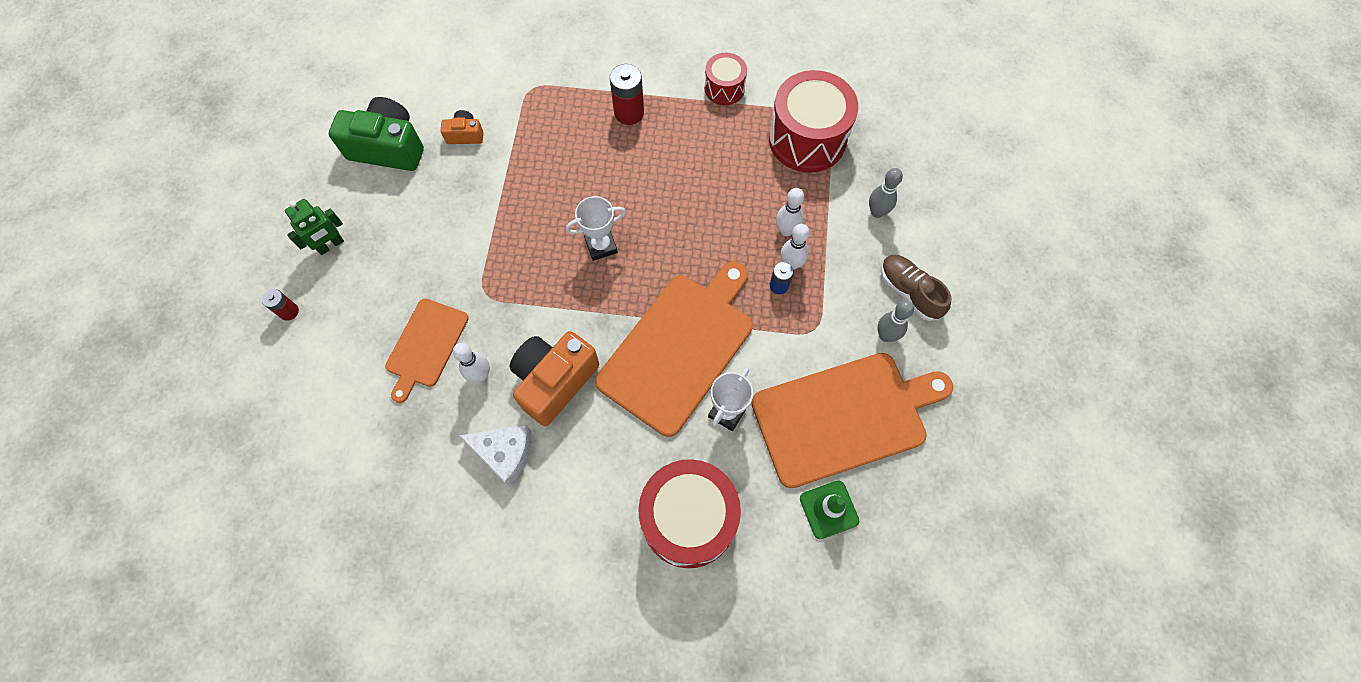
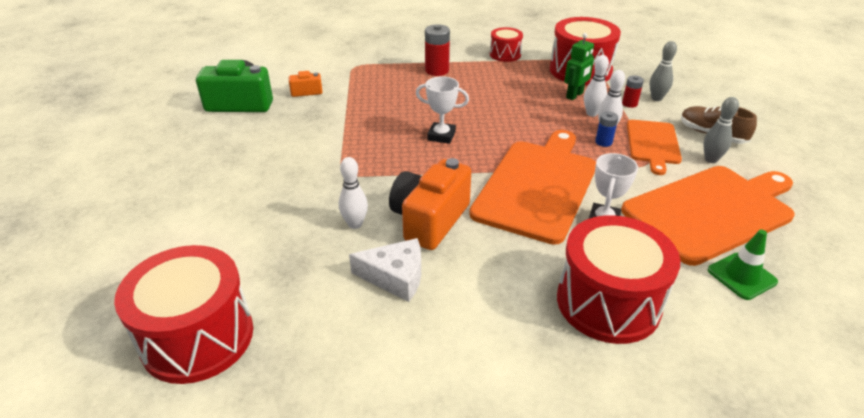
camera: 10 degrees left, 30 degrees down
(289, 311) = (153, 204): red battery -> red battery (629, 104)
(324, 495) = (198, 337): none -> red drum
(331, 245) = (193, 159): green robot -> green robot (575, 95)
(426, 346) = (295, 211): orange cutting board -> orange cutting board (653, 144)
(601, 246) = (441, 136): white trophy -> white trophy turned 45 degrees clockwise

